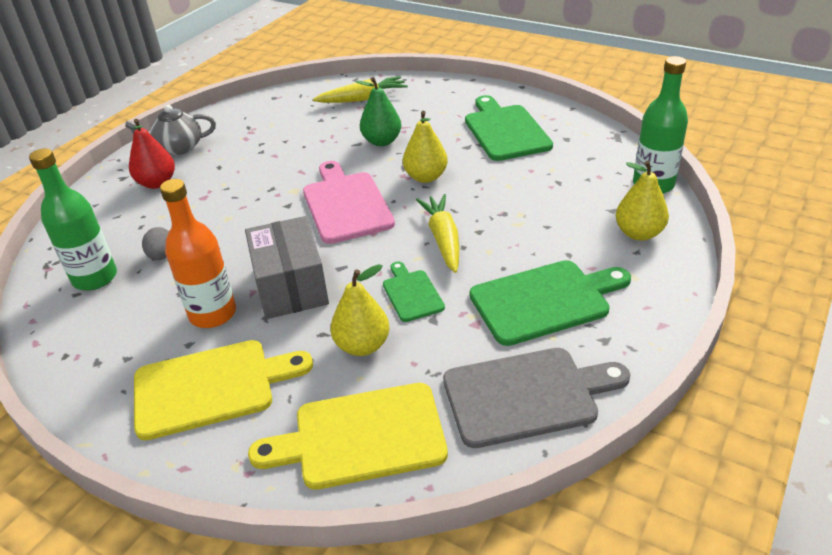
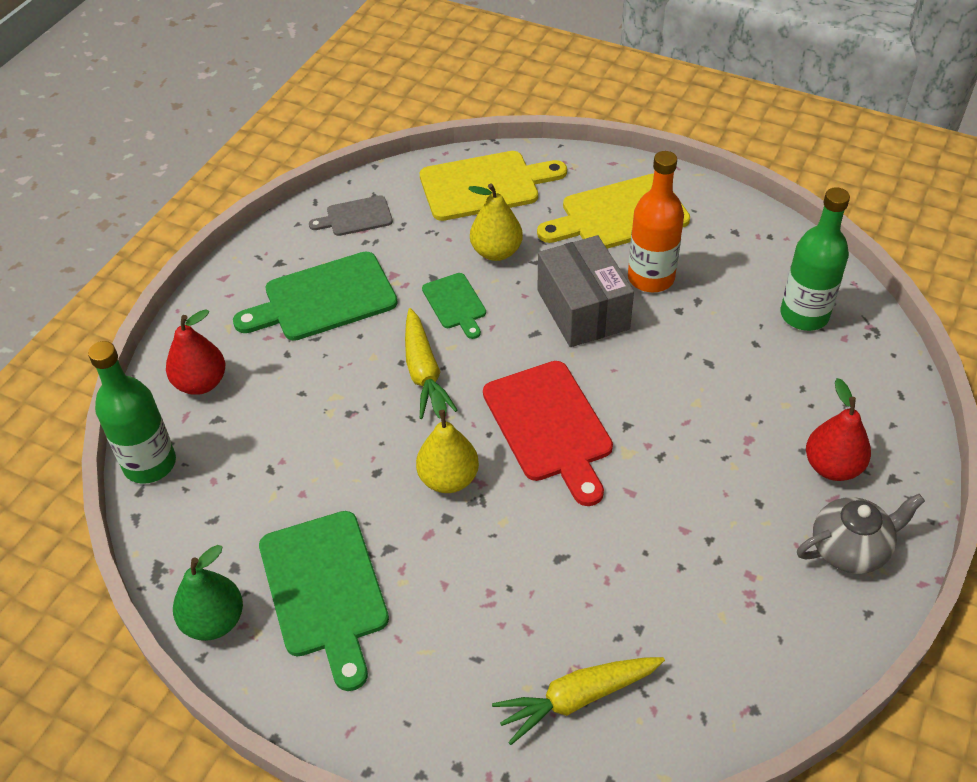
camera: 175 degrees right, 10 degrees up
(162, 256) = (746, 344): grey egg -> none
(345, 204) = (550, 426): pink cutting board -> red cutting board
(382, 141) = (522, 563): green pear -> green pear (214, 621)
(526, 395) = (356, 217): grey cutting board -> grey cutting board, size x0.55
(638, 233) = (201, 383): yellow pear -> red pear

